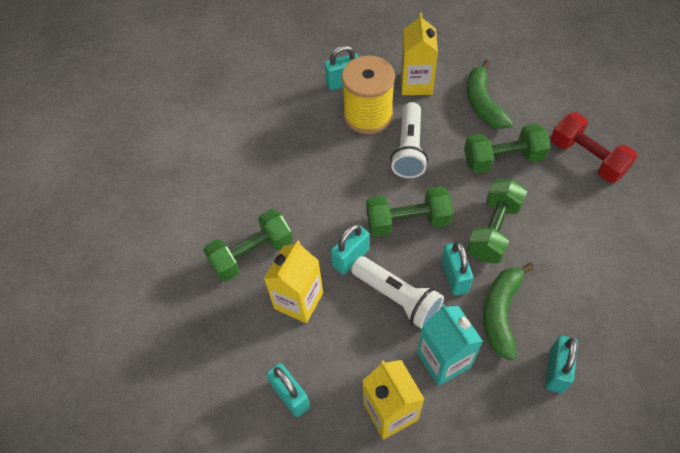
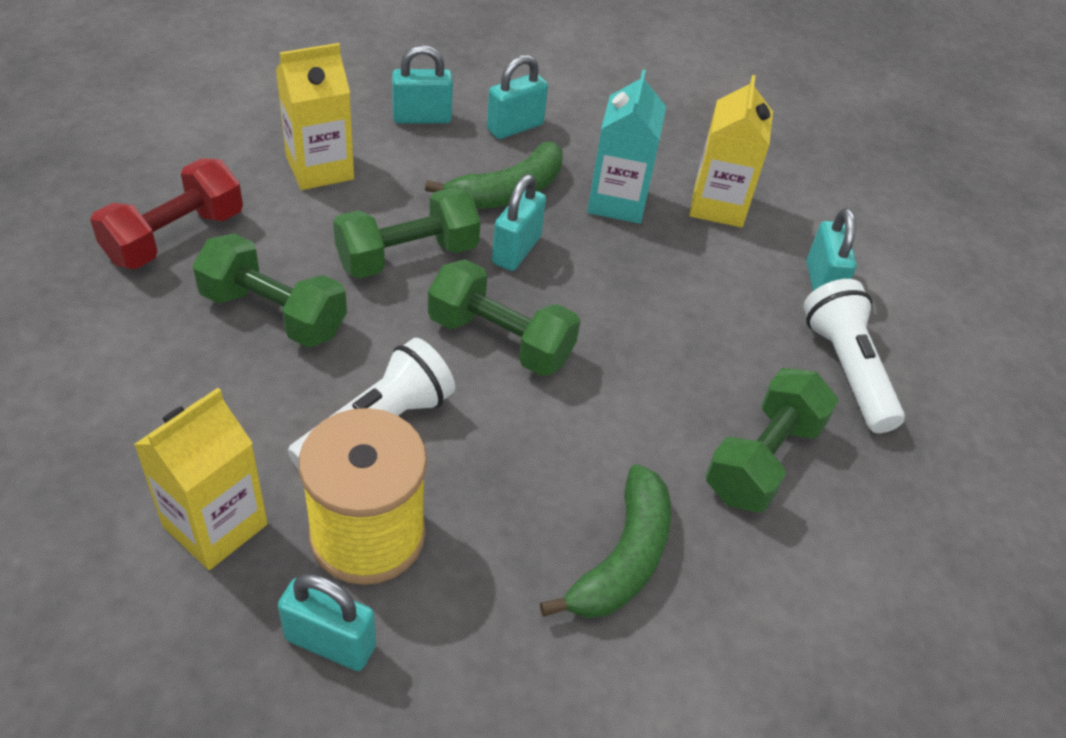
camera: 150 degrees left, 10 degrees down
(252, 254) = (763, 459): green dumbbell -> green dumbbell turned 60 degrees counterclockwise
(298, 300) = (738, 359): yellow carton -> yellow carton (320, 168)
(350, 258) = (623, 355): turquoise padlock -> turquoise padlock (422, 118)
(397, 297) = (607, 278): white flashlight -> white flashlight (846, 369)
(483, 103) = (173, 404): green banana -> green banana (623, 558)
(587, 158) = (175, 237): red dumbbell -> red dumbbell turned 45 degrees clockwise

